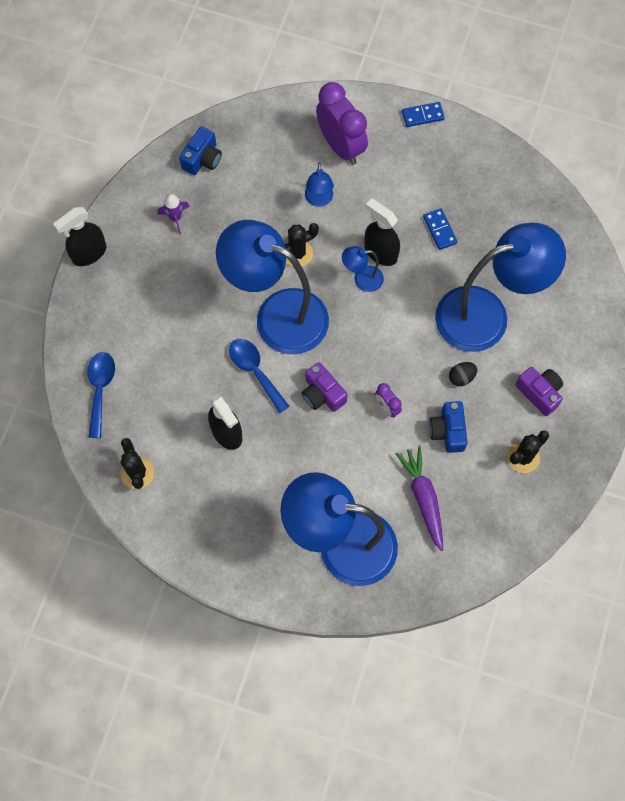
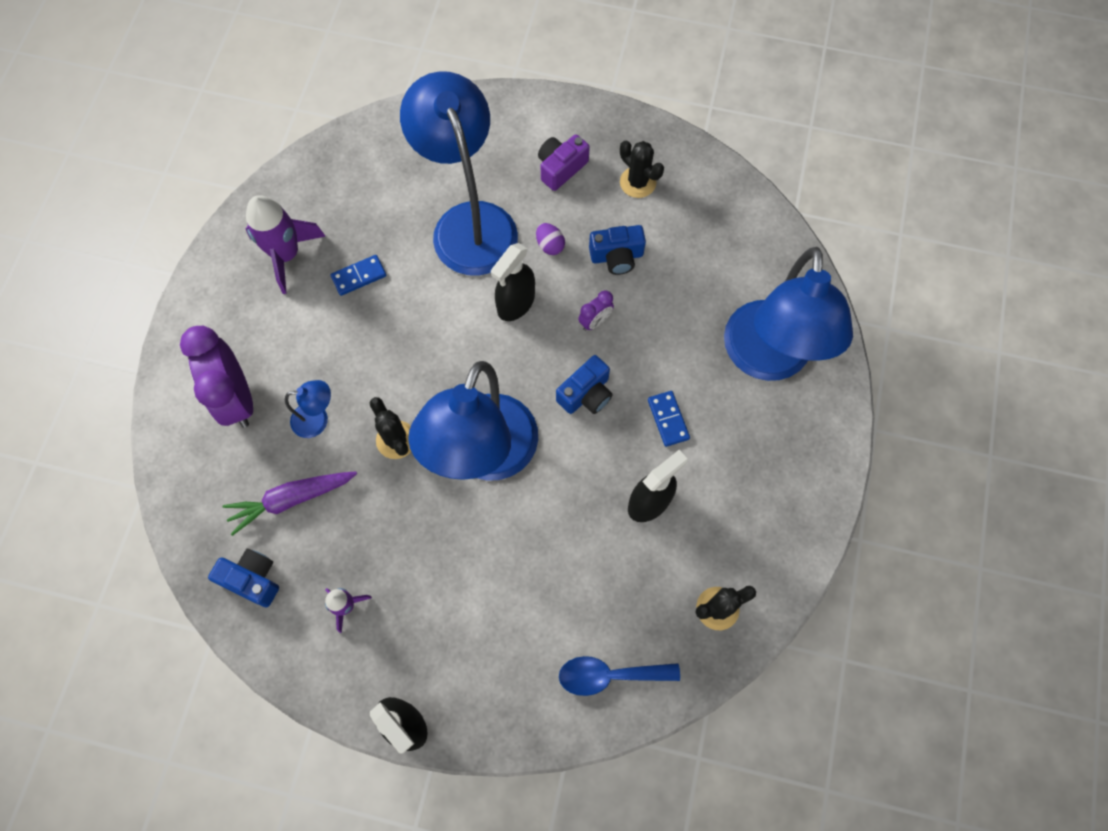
camera: 95 degrees left, 0 degrees up
(255, 371) = (563, 476): blue spoon -> none
(322, 394) = (586, 394): purple camera -> blue camera
(341, 146) = (237, 398): purple clock -> purple clock turned 75 degrees counterclockwise
(362, 279) = (430, 360): blue lamp -> none
(380, 252) = (391, 341): black spray bottle -> black spray bottle (516, 303)
(422, 115) = (194, 303): blue domino -> blue domino (668, 419)
(423, 498) = (699, 277): purple carrot -> purple carrot (291, 499)
(461, 377) = (550, 245): black egg -> purple egg
(462, 178) = (286, 255): none -> purple rocket

